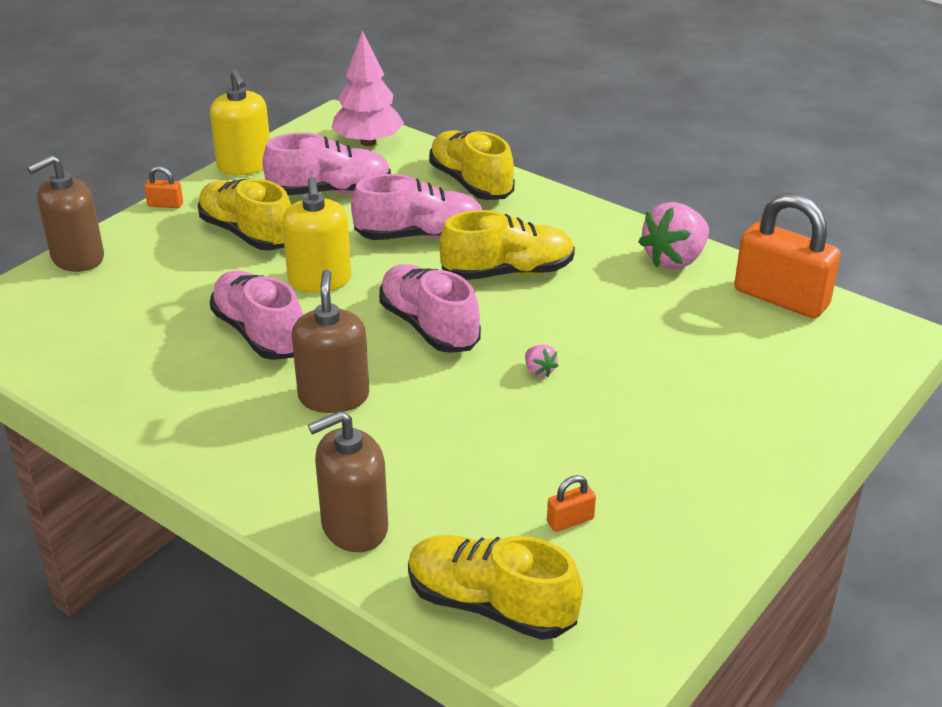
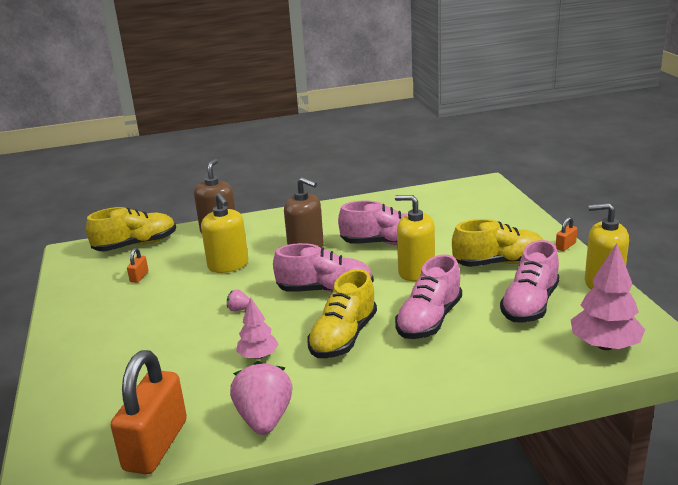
camera: 130 degrees right, 10 degrees down
(77, 258) = (522, 213): brown soap dispenser -> none
(449, 446) = (228, 265): none -> yellow soap dispenser
(471, 183) = (484, 370): yellow shoe -> none
(601, 309) = (258, 356): none -> pink tree
(781, 298) = (156, 445): orange padlock -> orange padlock turned 60 degrees counterclockwise

